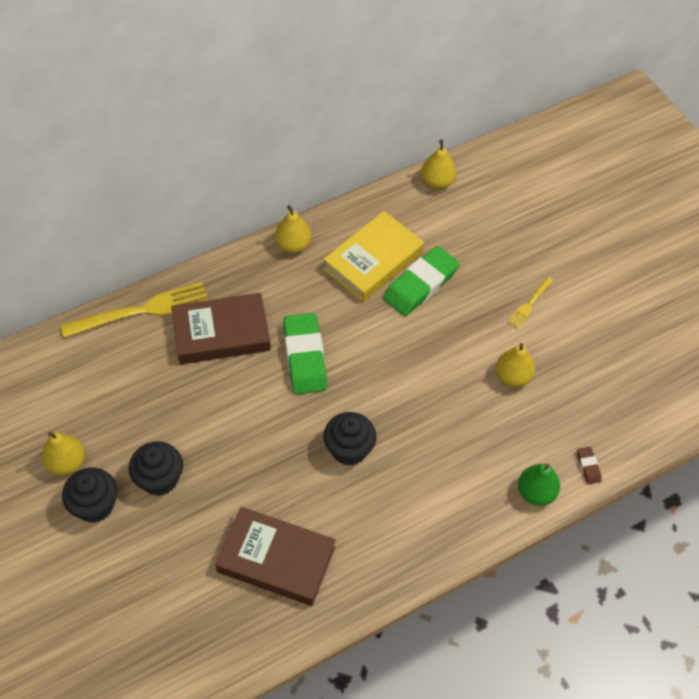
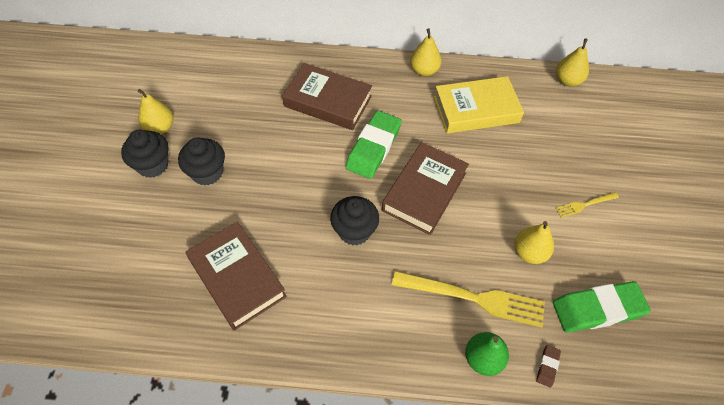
camera: 35 degrees right, 0 degrees up
(141, 311) = (287, 60): yellow fork -> yellow fork (473, 298)
(384, 373) = (424, 191): none -> brown book
(421, 285) = (501, 144): green eraser -> green eraser (597, 309)

